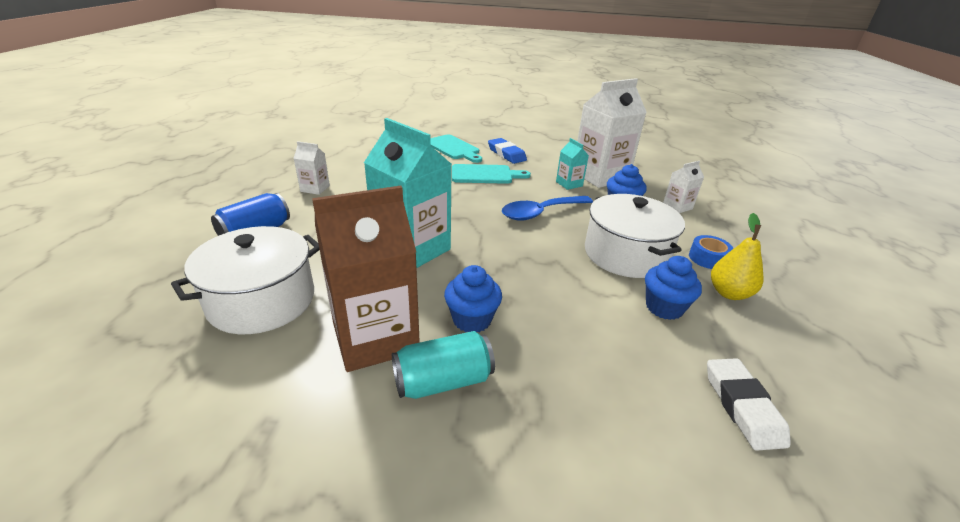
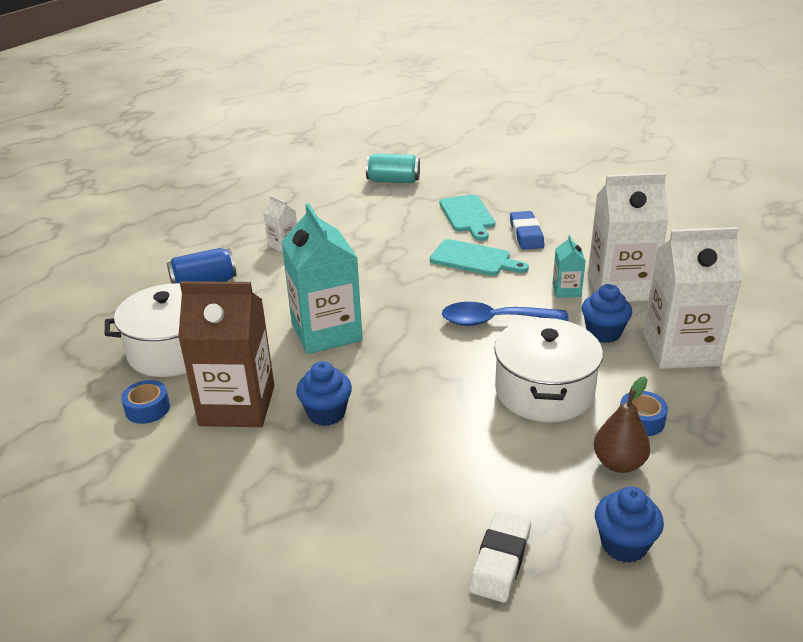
camera: 30 degrees right, 0 degrees up
(270, 371) = (147, 409): none -> blue tape
(443, 381) = (263, 455): turquoise can -> turquoise can (393, 181)
(664, 307) = (524, 456): blue cupcake -> blue cupcake (624, 545)
(677, 207) = (680, 349): white carton -> white carton, size x2.17
(729, 293) = (618, 463): yellow pear -> brown pear

